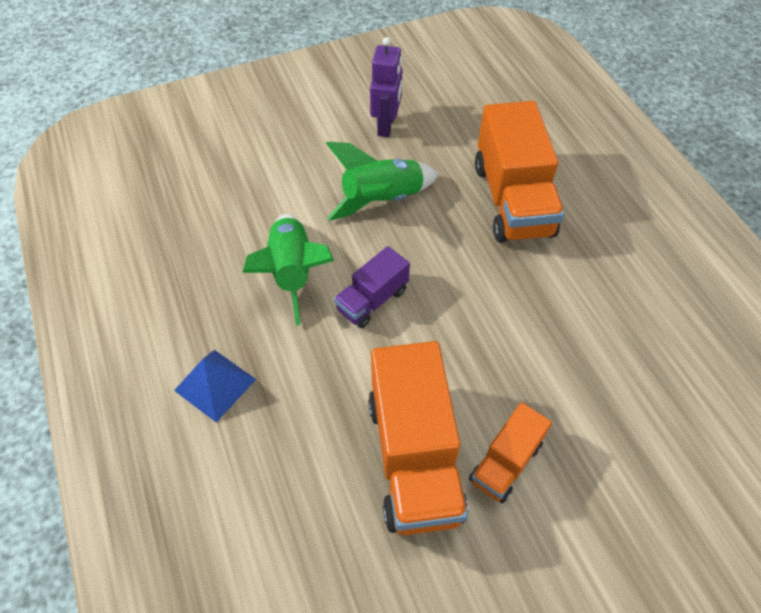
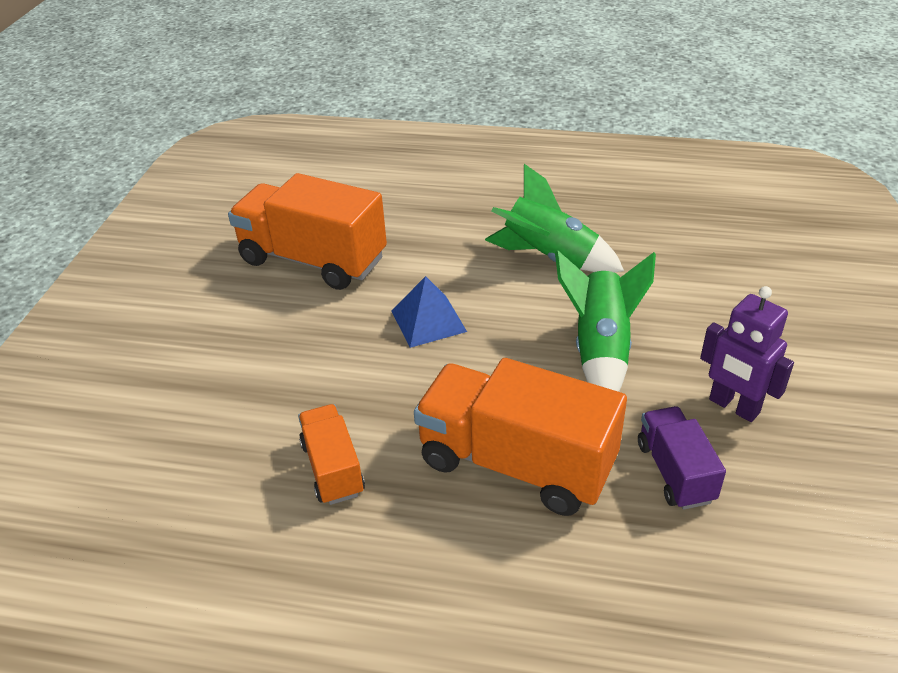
camera: 125 degrees right, 15 degrees down
(215, 385) = (472, 191): blue pyramid -> blue pyramid (428, 321)
(372, 300) = (475, 293): purple truck -> purple truck (675, 472)
(505, 462) = (254, 303): orange truck -> orange truck (333, 468)

